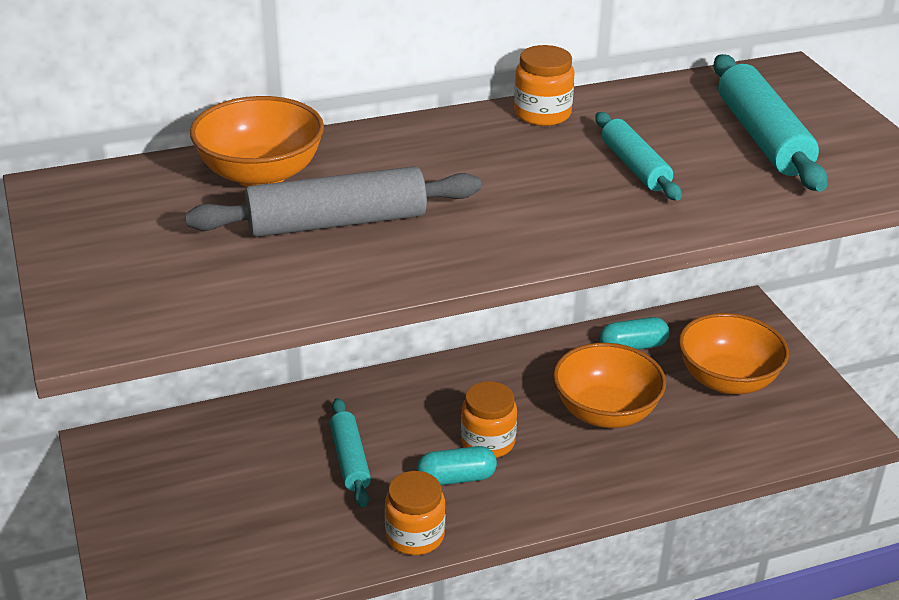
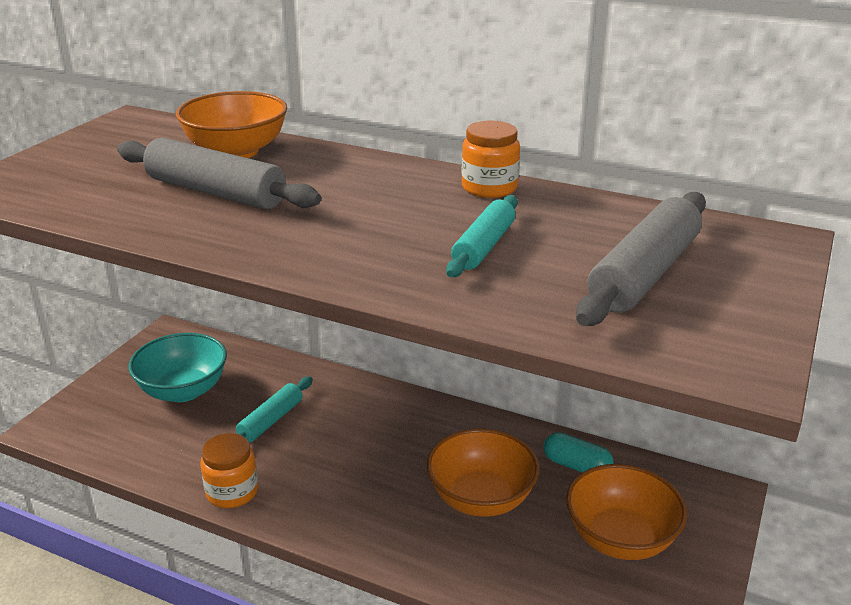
camera: 45 degrees right, 5 degrees down
(220, 486) = (183, 390): none -> turquoise bowl
(456, 478) = (312, 474): turquoise capsule -> none
(488, 442) = (368, 465): orange jar -> none
(763, 137) = (644, 274): turquoise rolling pin -> grey rolling pin

